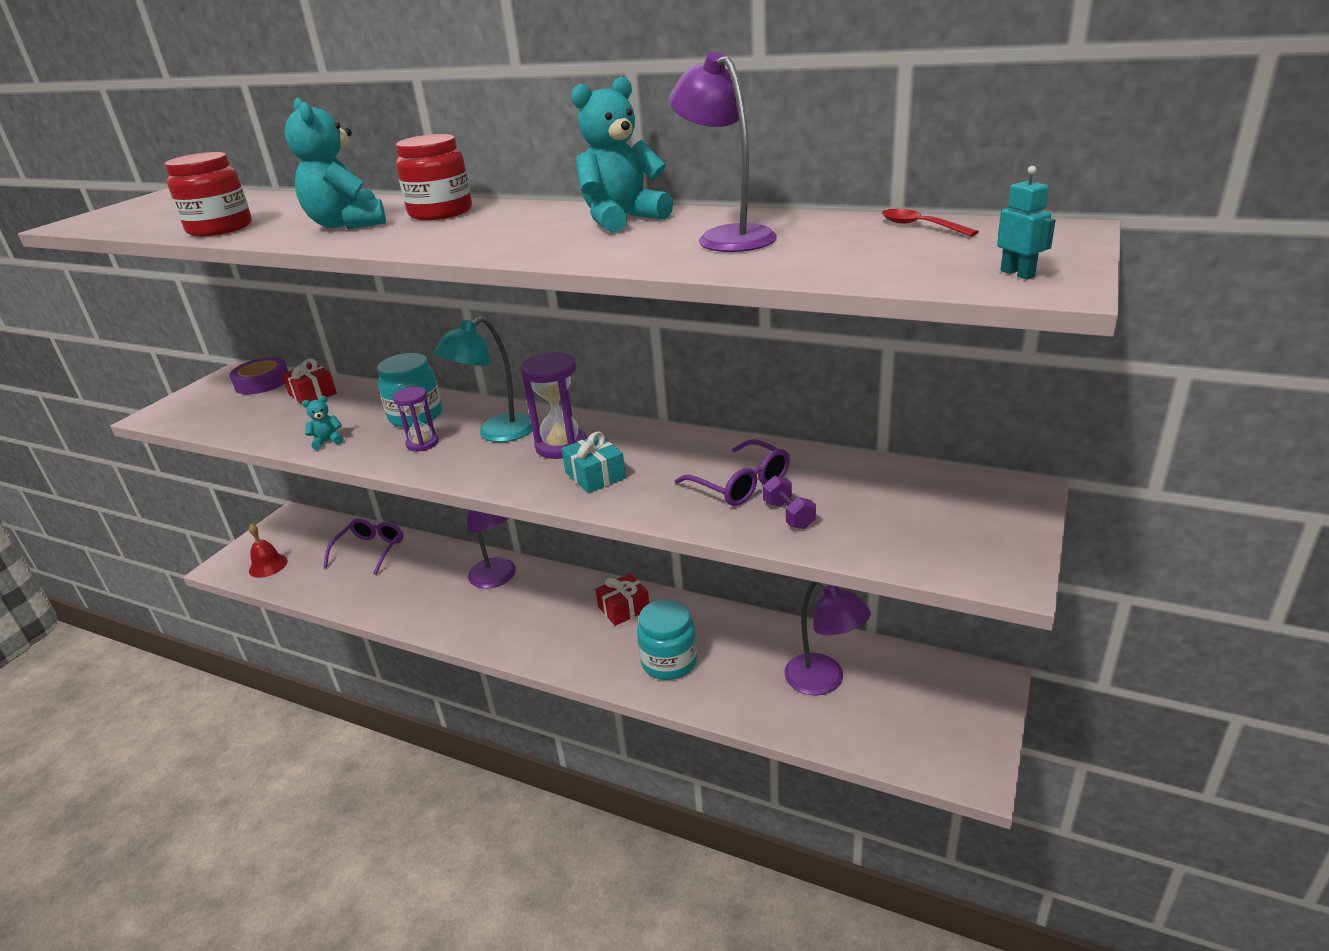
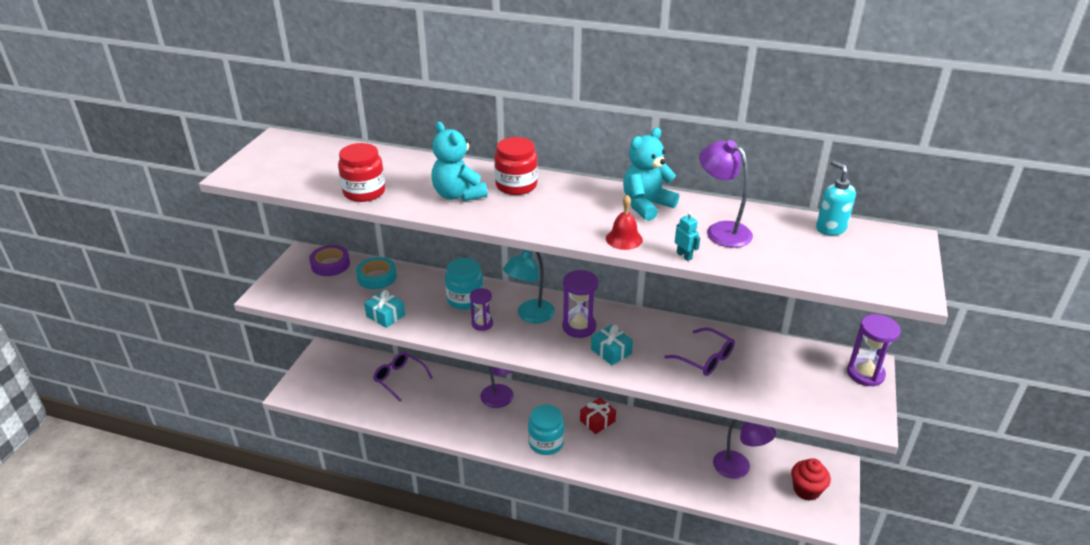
camera: 10 degrees left, 5 degrees up
(268, 566) = (325, 392): red bell -> red bell (624, 239)
(295, 435) = (385, 315): none -> turquoise gift
(312, 394) = (377, 277): red gift -> turquoise tape
(327, 441) = (412, 321): turquoise teddy bear -> none
(370, 550) = (399, 378): purple glasses -> purple glasses turned 60 degrees counterclockwise
(669, 661) = (638, 459): turquoise jar -> turquoise jar (546, 442)
(788, 515) = (740, 381): purple dumbbell -> none
(920, 226) = (830, 228): red spoon -> turquoise soap dispenser
(932, 717) = (806, 490): none -> red cupcake
(1011, 505) = (865, 374): none -> purple hourglass
(1017, 274) = (893, 279): turquoise robot -> turquoise robot (684, 256)

